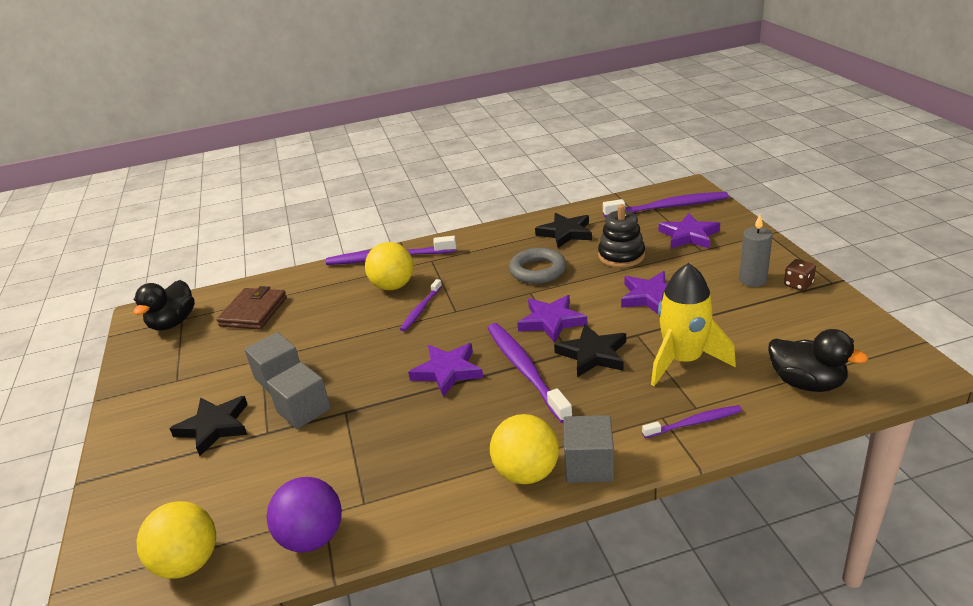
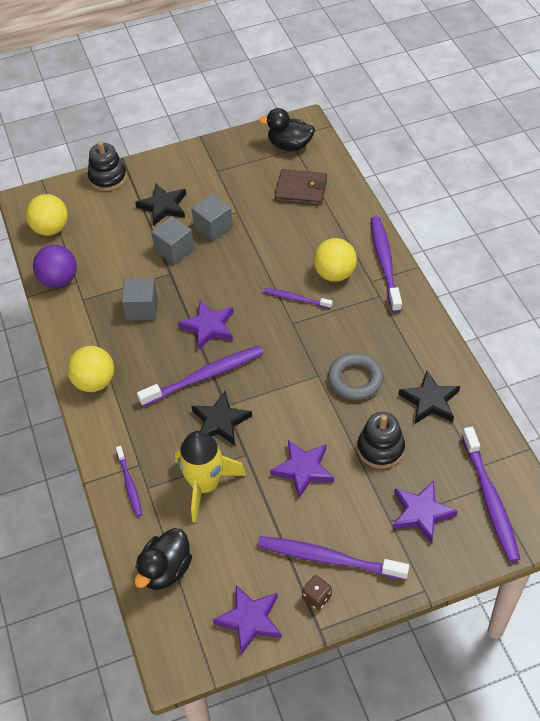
camera: 85 degrees right, 20 degrees up
(113, 496) = (108, 178): none -> black stacking toy
(551, 321) = (270, 392): purple star -> purple star (250, 620)
(589, 465) = (96, 417): grey cube -> grey cube (142, 308)
(752, 280) = (328, 558): grey candle -> purple toothbrush

